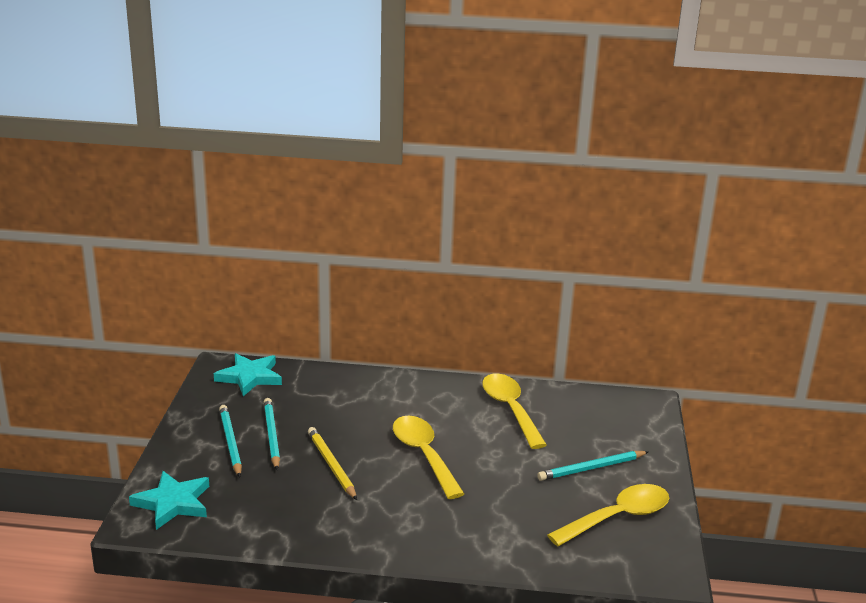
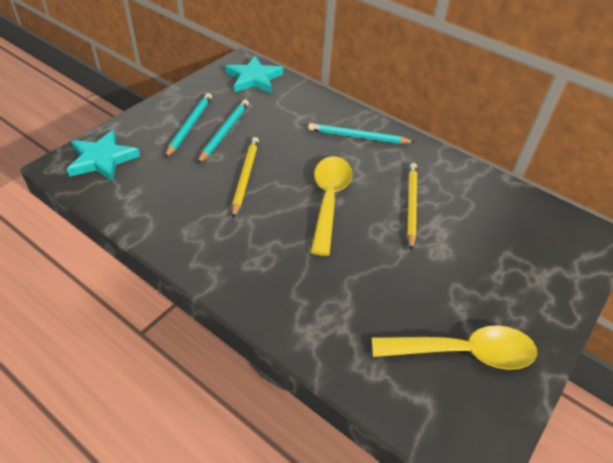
camera: 30 degrees right, 20 degrees up
(495, 433) = (411, 205): none -> yellow pencil
(510, 409) = (444, 187): yellow spoon -> none
(591, 468) = (478, 282): turquoise pencil -> turquoise pencil (358, 137)

